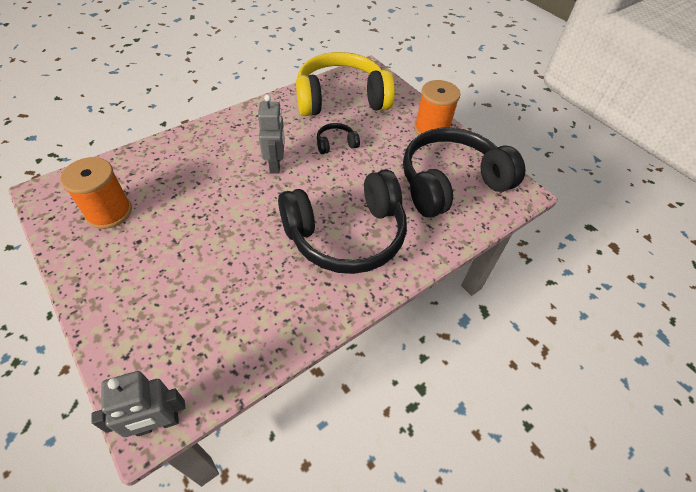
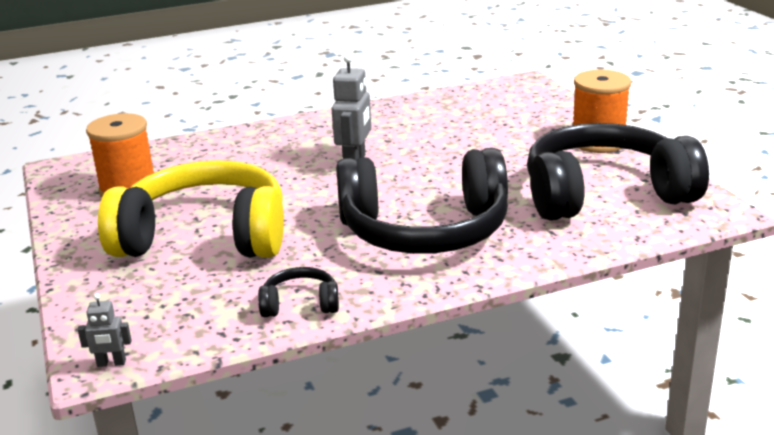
camera: 20 degrees right, 25 degrees down
(157, 424) = (111, 363): grey robot -> grey robot, size x0.52
(336, 144) = (447, 149): black headphones -> black headphones (300, 304)
(341, 99) = (474, 108): yellow headphones -> yellow headphones (205, 236)

